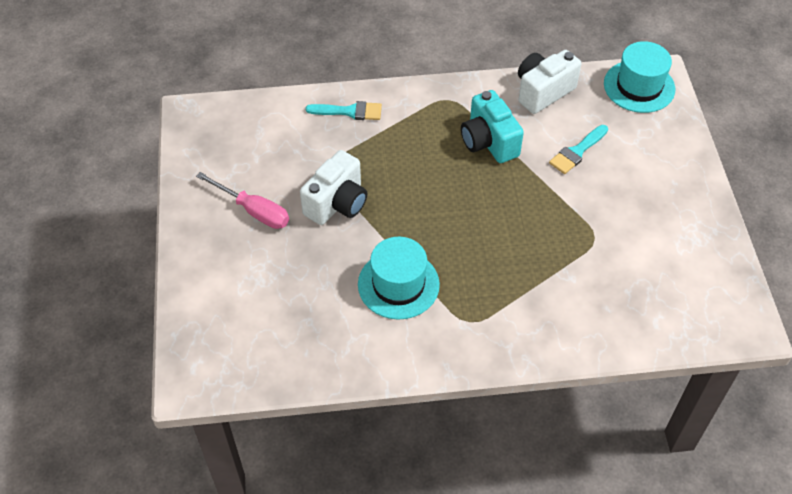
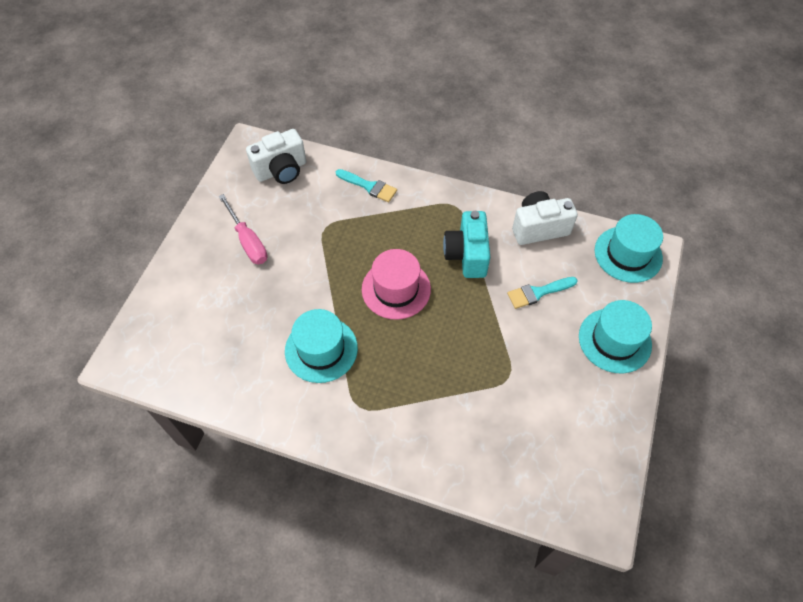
camera: 25 degrees right, 5 degrees up
(337, 203) = (314, 260): white camera -> white camera (281, 170)
(438, 200) = (396, 289): none -> pink hat
(671, 168) = (614, 340): none -> turquoise hat

